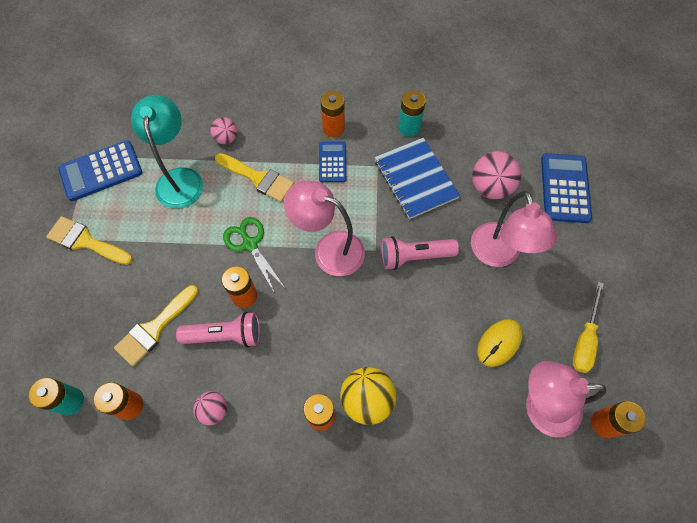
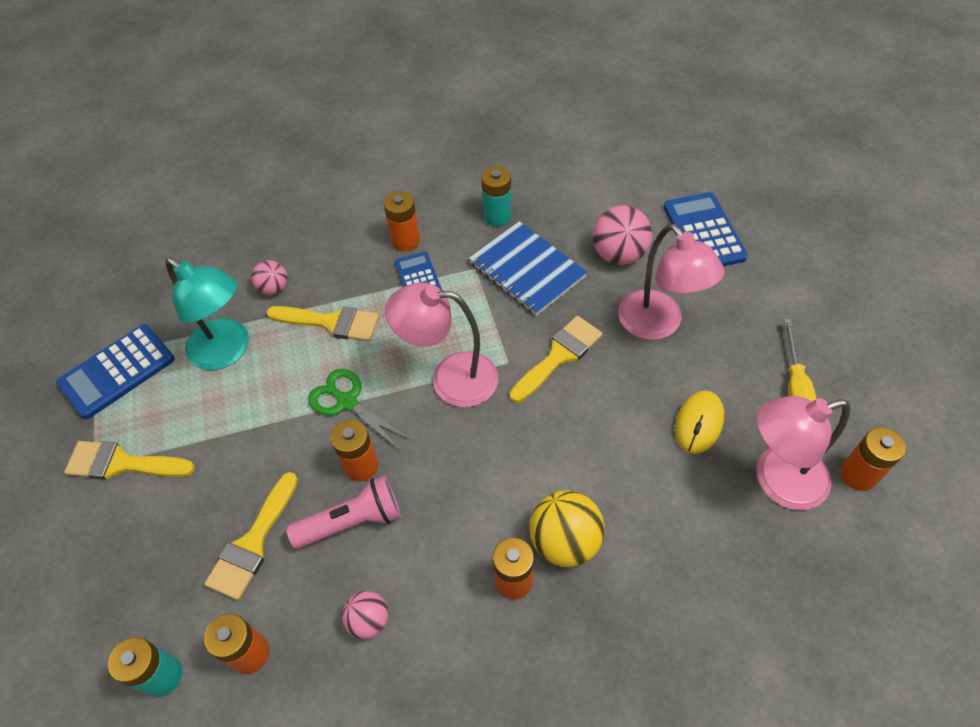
camera: 15 degrees left, 10 degrees down
(179, 178) = (227, 351): turquoise lamp -> turquoise lamp turned 150 degrees clockwise
(414, 256) = (559, 356): pink flashlight -> yellow brush

